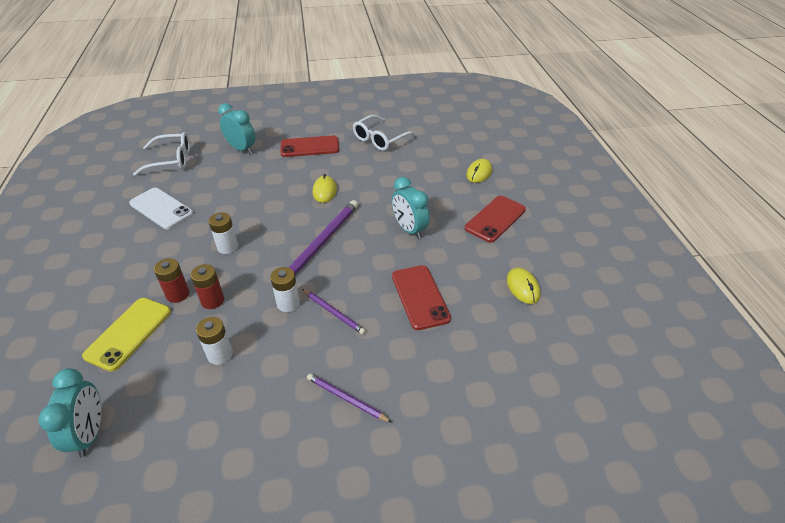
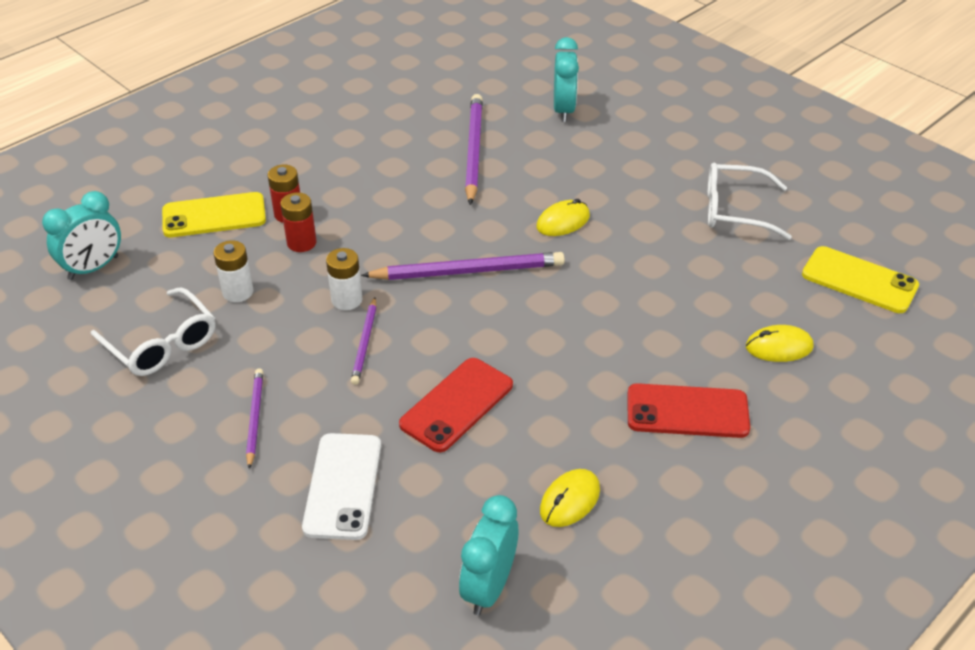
camera: 55 degrees right, 0 degrees up
(161, 208) = (397, 122): white phone -> white phone (343, 486)
(171, 160) = (481, 75): white glasses -> white glasses (161, 343)
(227, 247) = (387, 204): white battery -> none
(228, 193) = (473, 150): none -> purple pencil
(310, 147) = (636, 159): red phone -> none
(409, 230) = (571, 335): turquoise clock -> turquoise clock (489, 587)
(460, 132) = (859, 280): none -> yellow phone

